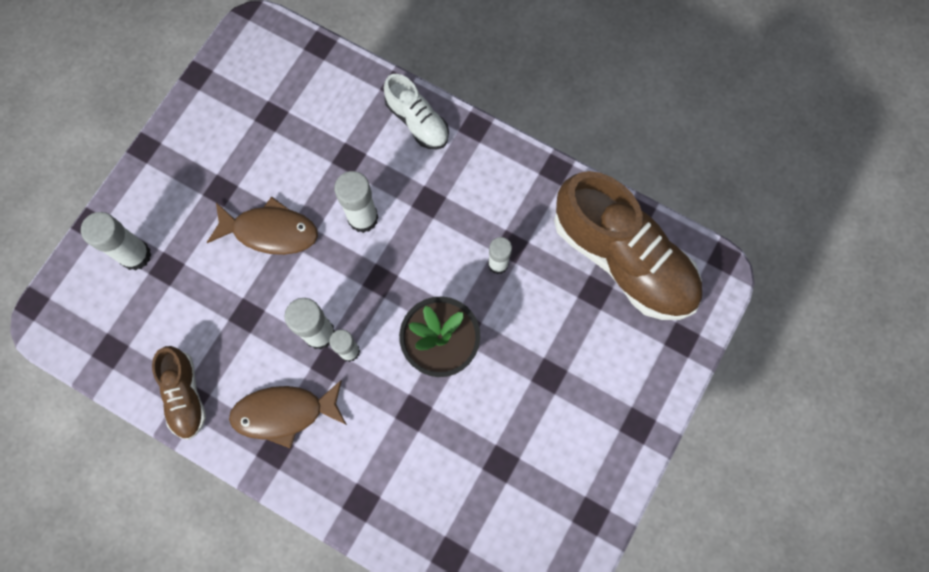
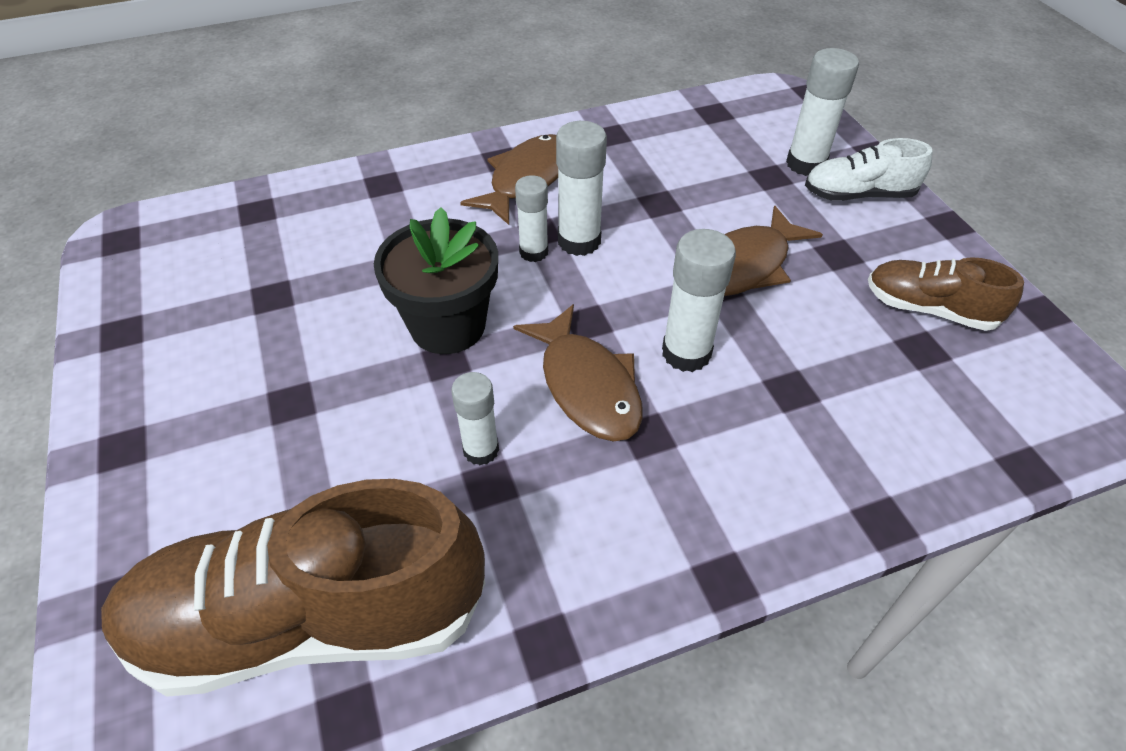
camera: 130 degrees right, 25 degrees down
(185, 395) = (619, 133): brown shoe -> brown shoe (929, 309)
(417, 121) = (794, 506): white shoe -> white shoe (858, 195)
(422, 247) = (587, 386): none -> brown fish

